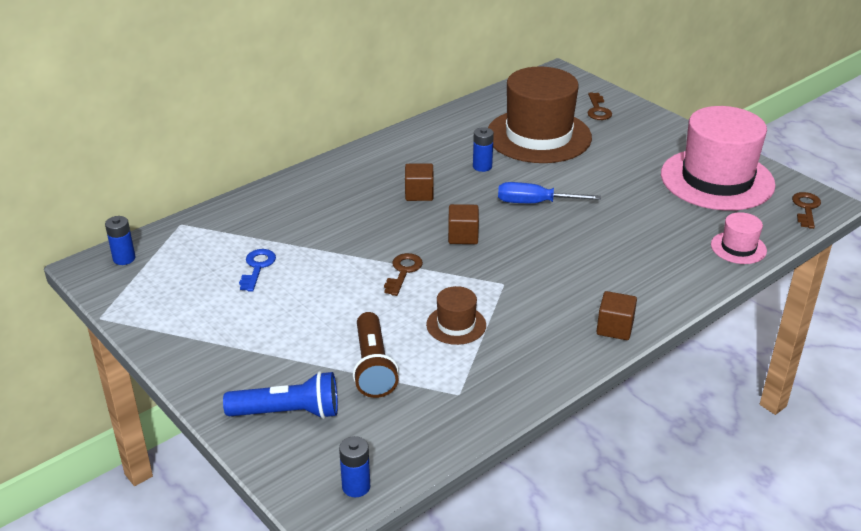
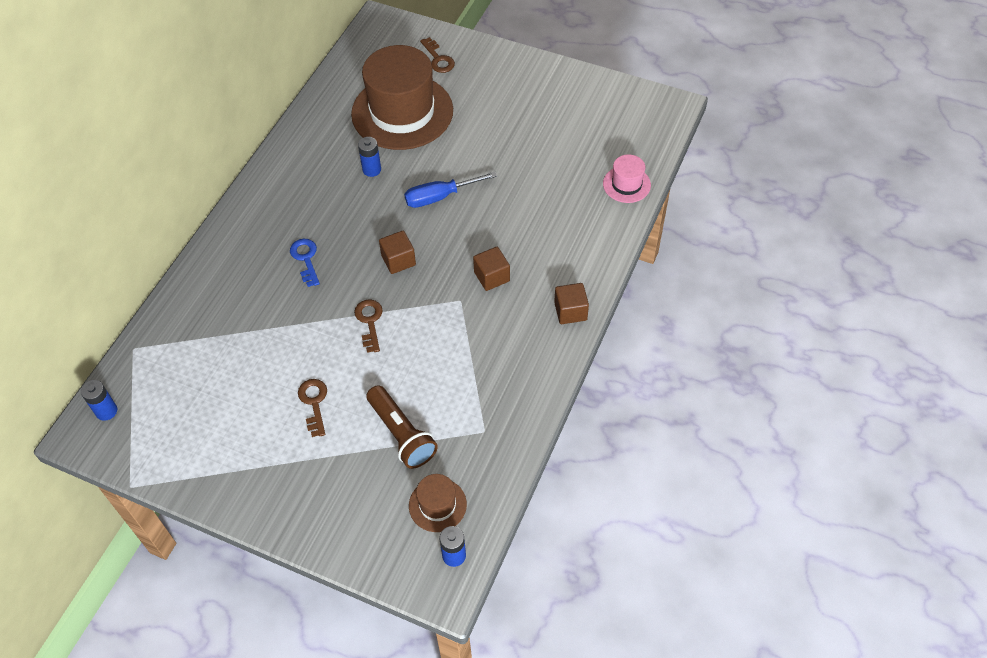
camera: 25 degrees left, 20 degrees up
(257, 267) = (238, 370): blue key -> blue key (306, 259)
(288, 412) = (359, 510): blue flashlight -> none
(419, 194) = (333, 225): brown cube -> brown cube (492, 277)
(456, 325) = (445, 361): brown hat -> brown hat (437, 505)
(717, 179) = (577, 111): pink hat -> none
(806, 208) = (660, 118): brown key -> brown key (314, 403)

